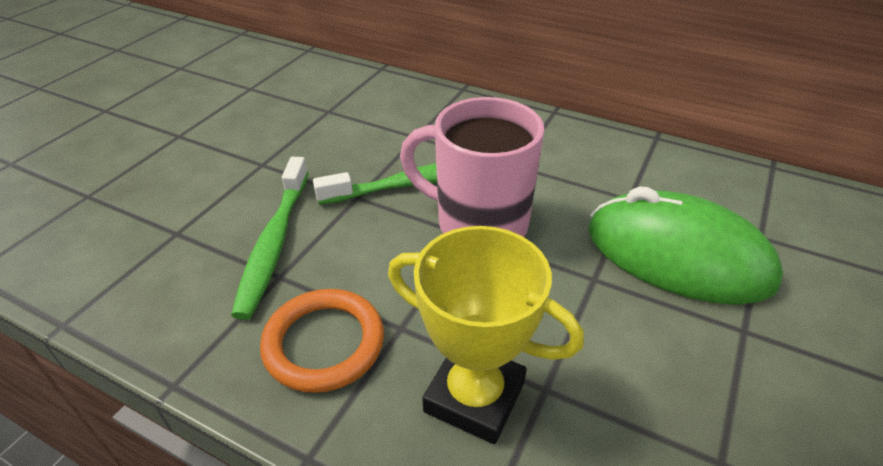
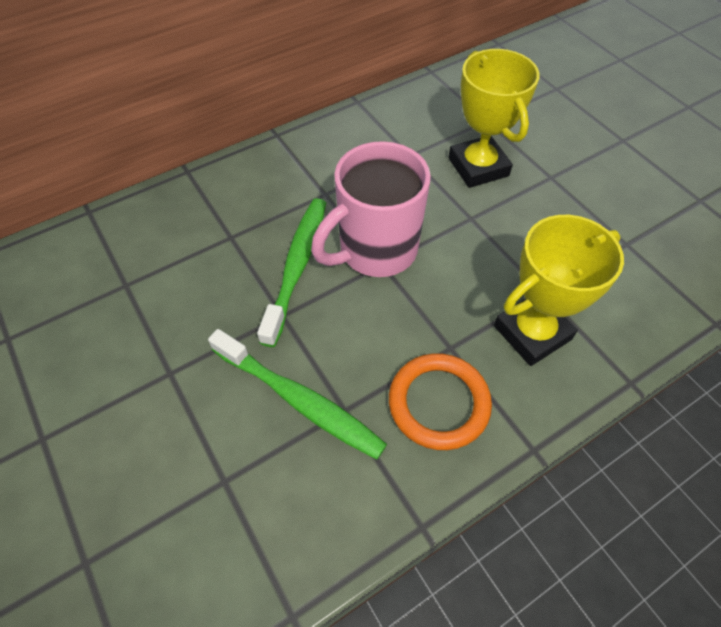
camera: 60 degrees left, 15 degrees up
(677, 256) = (478, 167): green mouse -> yellow trophy

